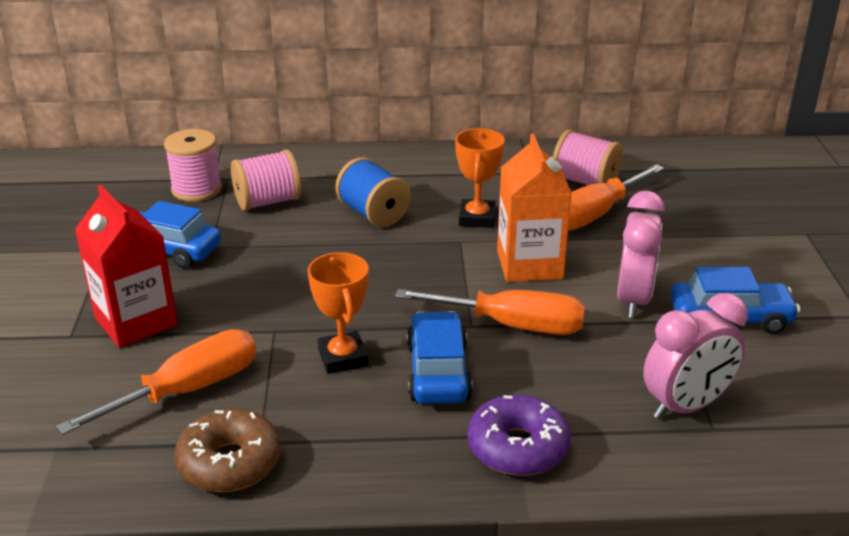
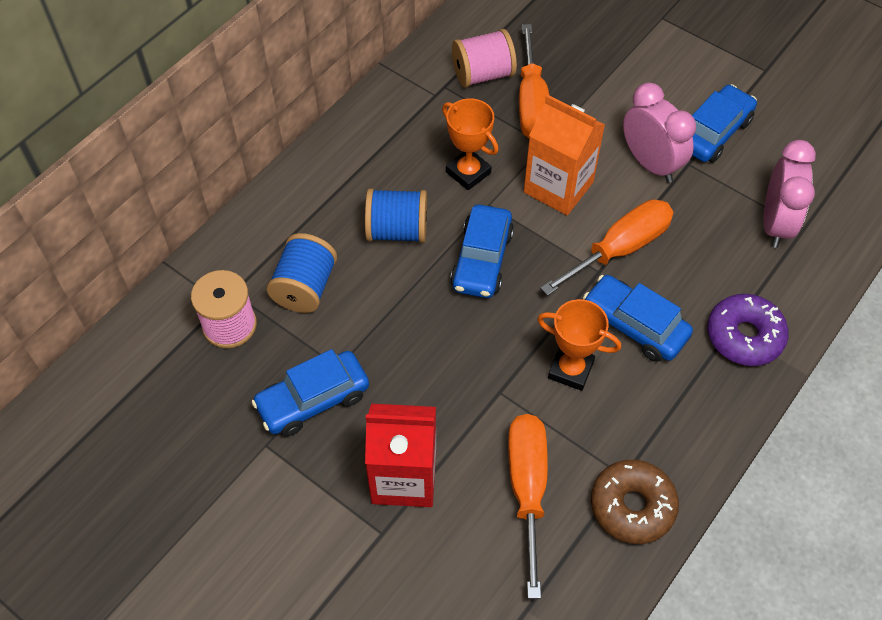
camera: 50 degrees left, 25 degrees up
(267, 202) = (305, 287): pink spool -> blue spool
(398, 262) = (482, 260): none -> blue car

